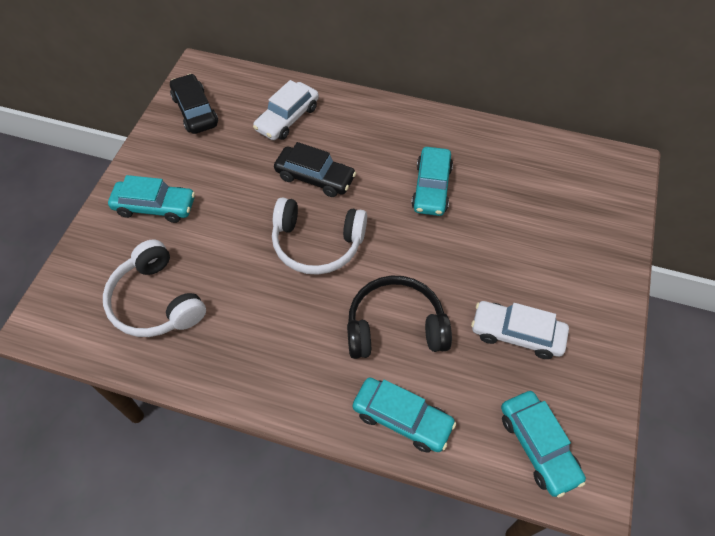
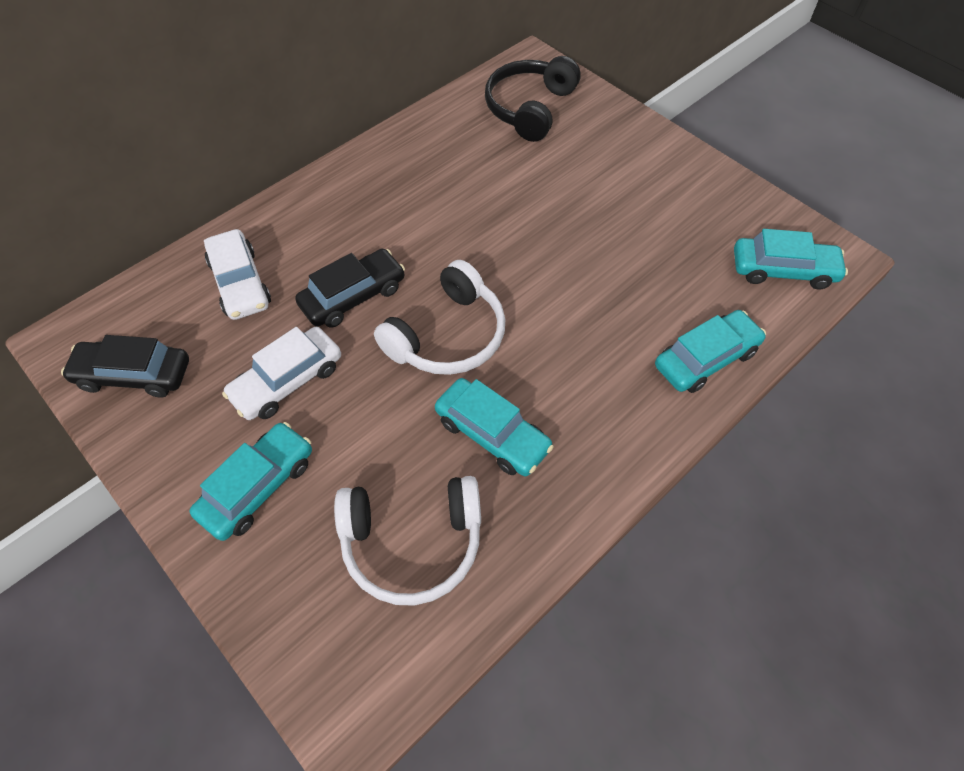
camera: 60 degrees left, 0 degrees up
(395, 326) = (598, 315): black headphones -> black headphones (529, 108)
(431, 188) = (449, 205): turquoise car -> turquoise car (492, 434)
(517, 334) = (662, 227): white car -> white car (287, 381)

